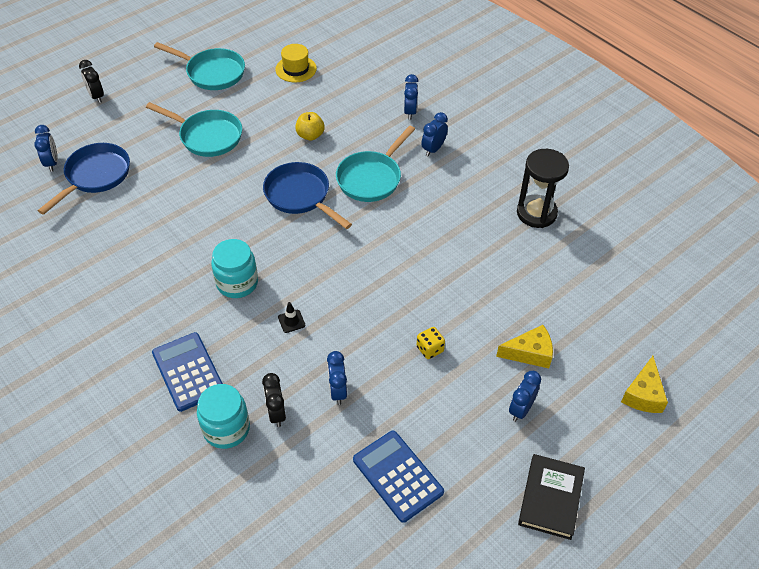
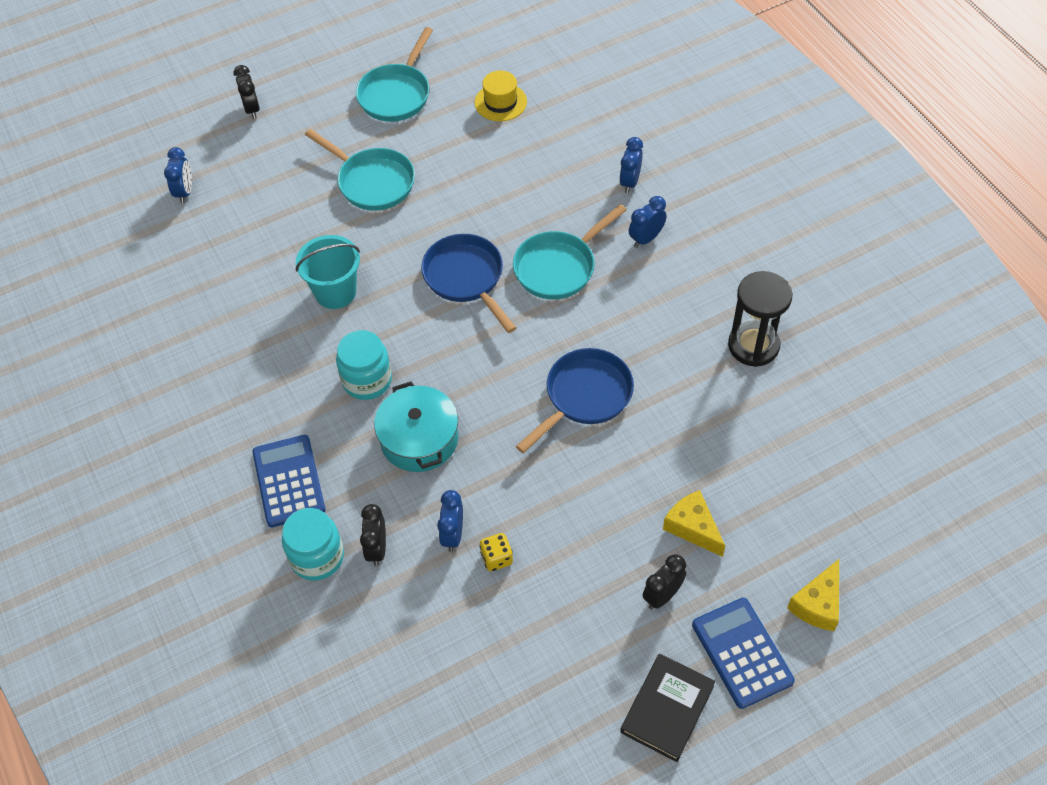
camera: 15 degrees right, 5 degrees up
(95, 176) = (231, 216): blue pan -> blue pan (584, 396)
(195, 220) = (335, 292): none -> turquoise bucket
(212, 73) = (396, 94): turquoise pan -> turquoise pan turned 75 degrees clockwise
(291, 321) = (419, 439): black traffic cone -> turquoise pot
(310, 135) = (497, 198): yellow apple -> none
(397, 476) = (497, 648): blue calculator -> blue calculator (742, 653)
(430, 349) = (573, 502): yellow dice -> yellow dice (496, 558)
(521, 409) = (662, 595): blue clock -> black clock
(530, 353) = (693, 527): yellow cheese -> yellow cheese turned 135 degrees counterclockwise

